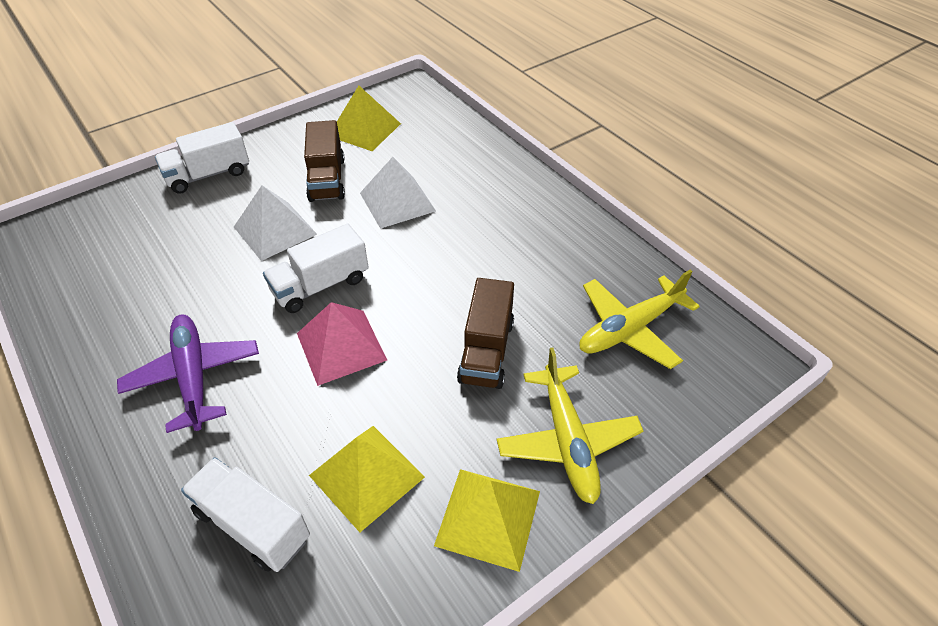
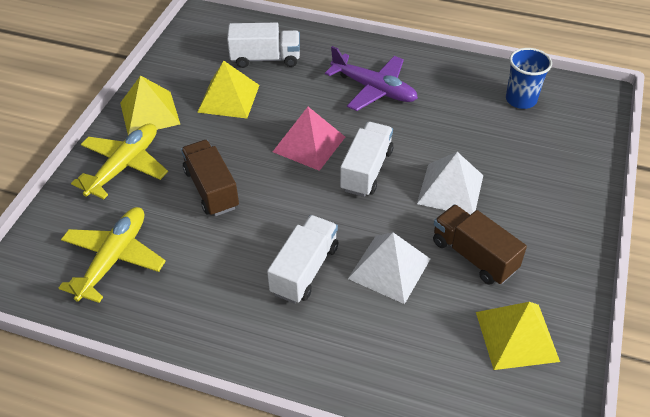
camera: 145 degrees right, 0 degrees up
(88, 273) = (521, 100): none -> blue cup
(208, 175) = (569, 203): white truck -> white truck (305, 270)
(567, 441) = (124, 166): yellow plane -> yellow plane turned 75 degrees clockwise

